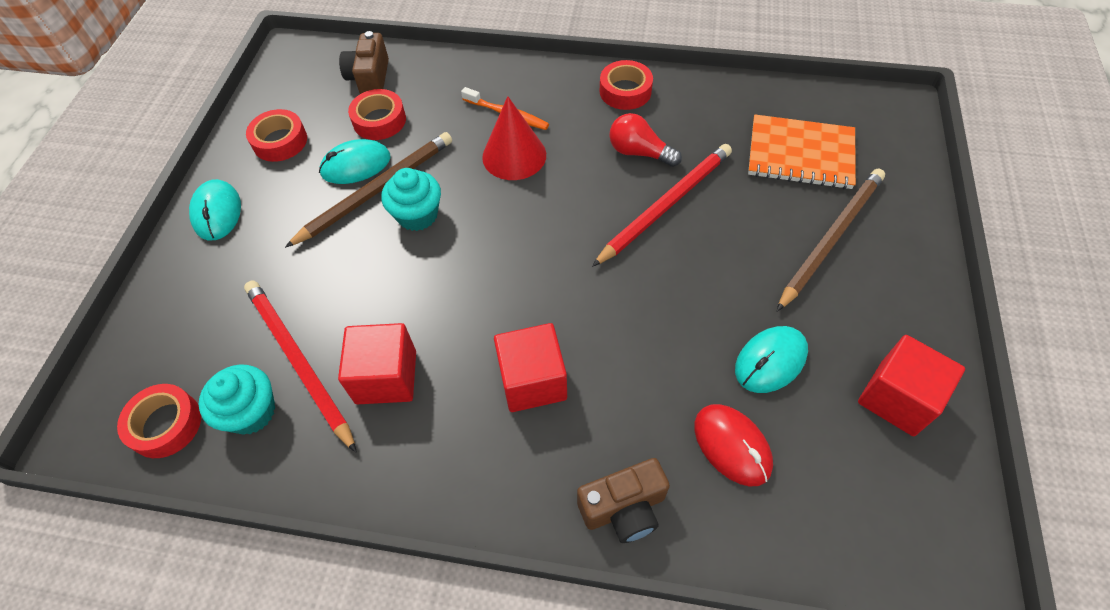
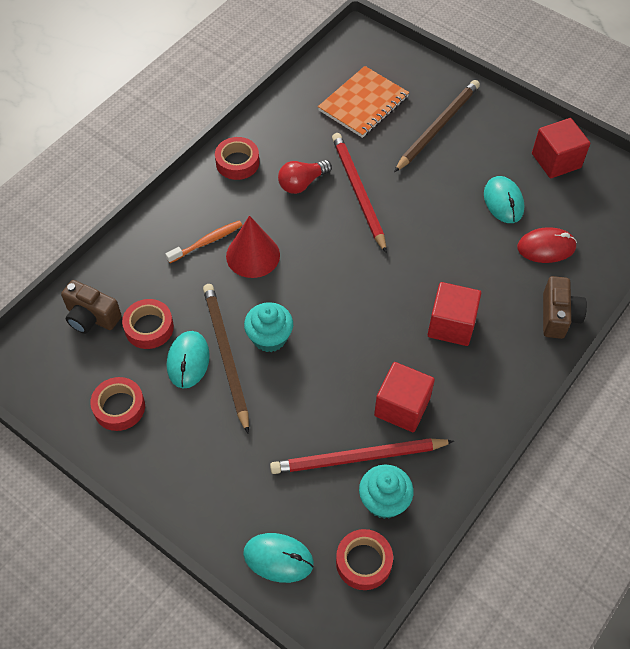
camera: 65 degrees left, 0 degrees up
(217, 212) = (170, 477): turquoise mouse -> turquoise mouse (278, 558)
(830, 239) = (437, 127): brown pencil -> brown pencil turned 60 degrees clockwise

